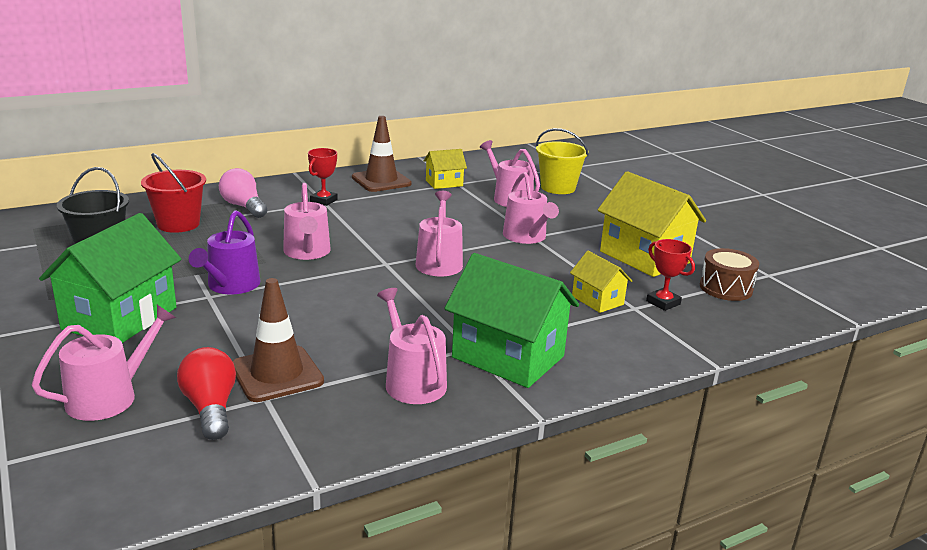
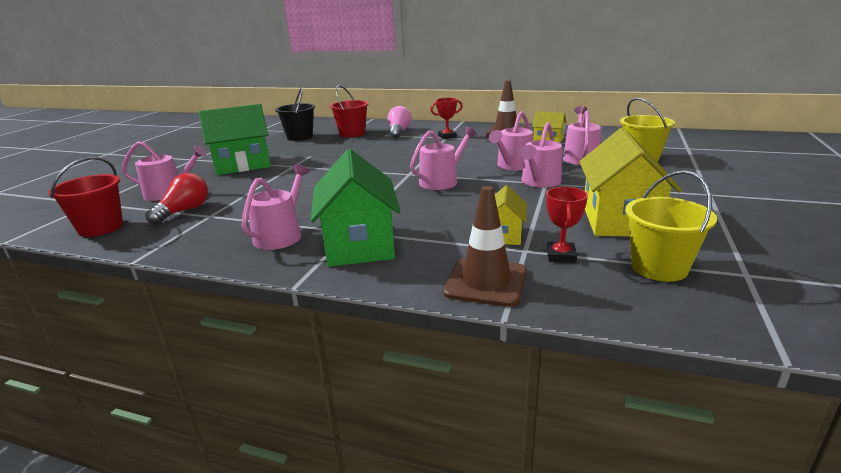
camera: 50 degrees right, 0 degrees up
(138, 480) = (101, 228): none -> red bucket
(231, 286) = (312, 164): purple watering can -> none
(277, 374) = (238, 207): brown traffic cone -> brown traffic cone (486, 282)
(307, 252) = (380, 158): pink watering can -> pink watering can (513, 166)
(725, 288) = (659, 267): brown drum -> yellow bucket

